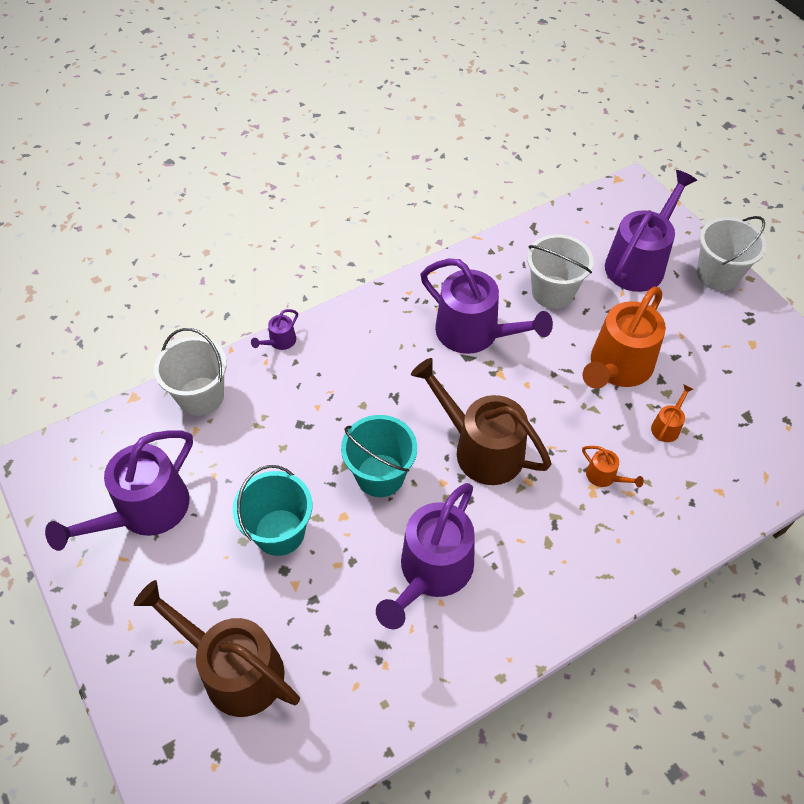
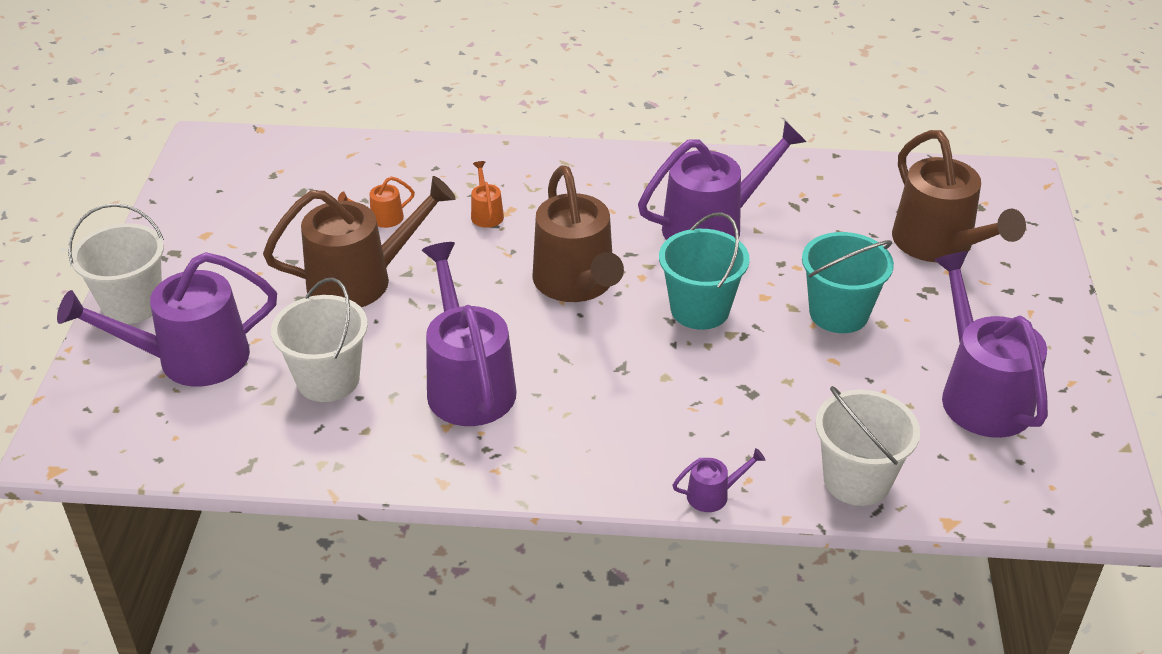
camera: 145 degrees left, 15 degrees down
(145, 511) = (980, 394): purple watering can -> purple watering can turned 90 degrees counterclockwise
(617, 367) = (361, 280): orange watering can -> brown watering can

